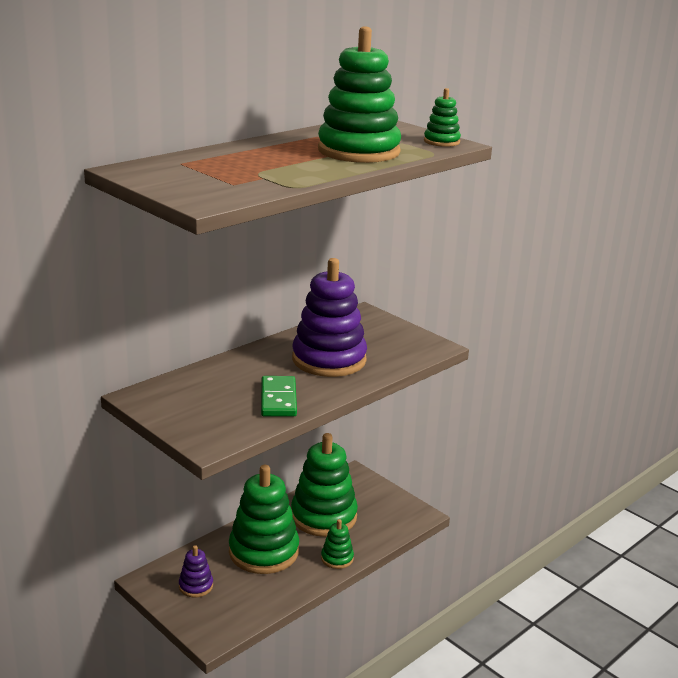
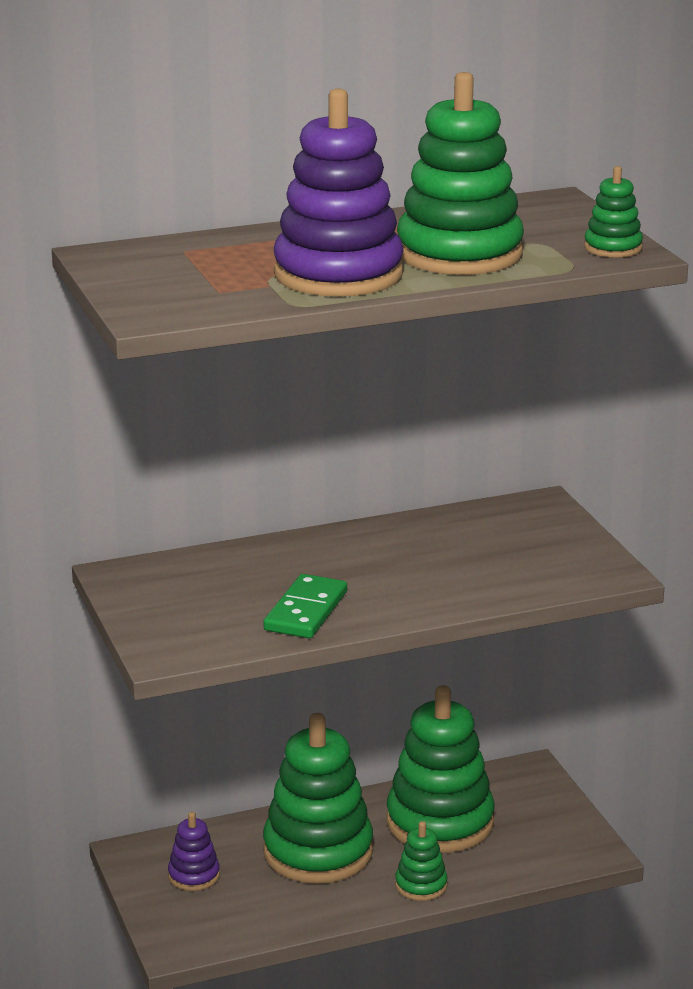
camera: 25 degrees right, 0 degrees up
(329, 360) = (426, 567): purple stacking toy -> purple stacking toy (338, 274)

